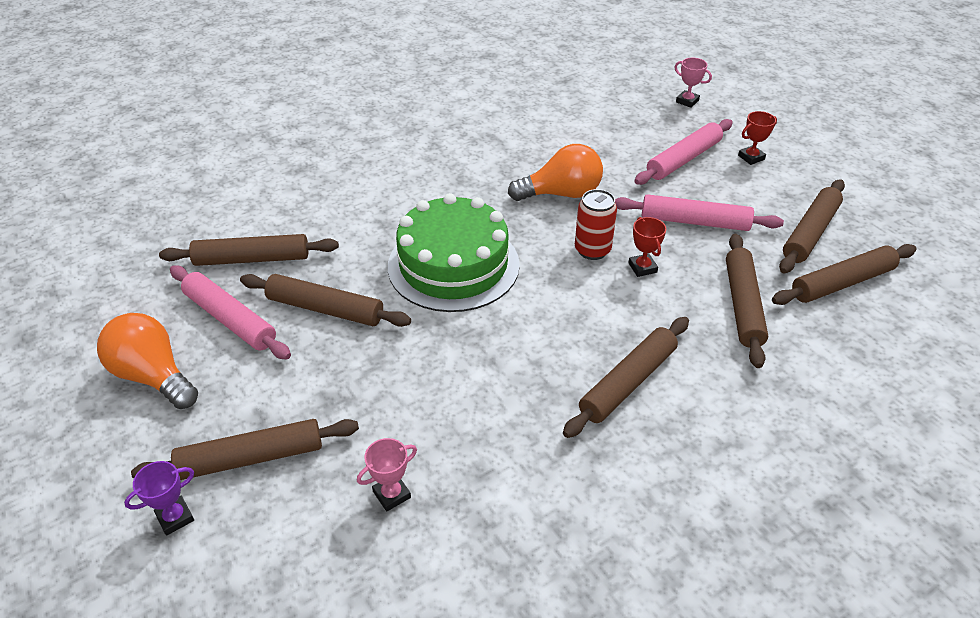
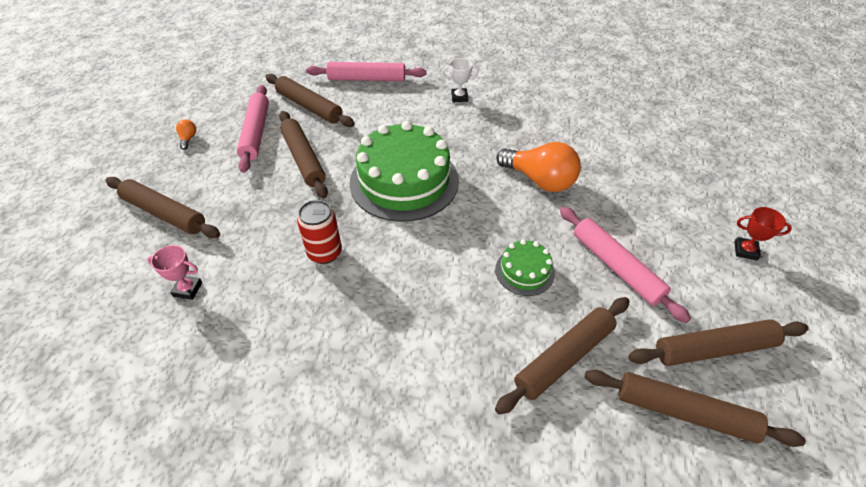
camera: 45 degrees right, 5 degrees up
(153, 376) = (188, 139): orange light bulb -> orange light bulb, size x0.42
(175, 517) = (101, 217): purple trophy -> none
(396, 164) = (459, 97): none -> white trophy
(592, 250) = (506, 233): red can -> red can (325, 253)
(628, 382) = (399, 341): brown rolling pin -> none
(642, 268) = (524, 271): red trophy -> green cake
(683, 159) = (676, 214): pink rolling pin -> pink rolling pin (367, 79)
(687, 101) = (747, 172): pink trophy -> none

